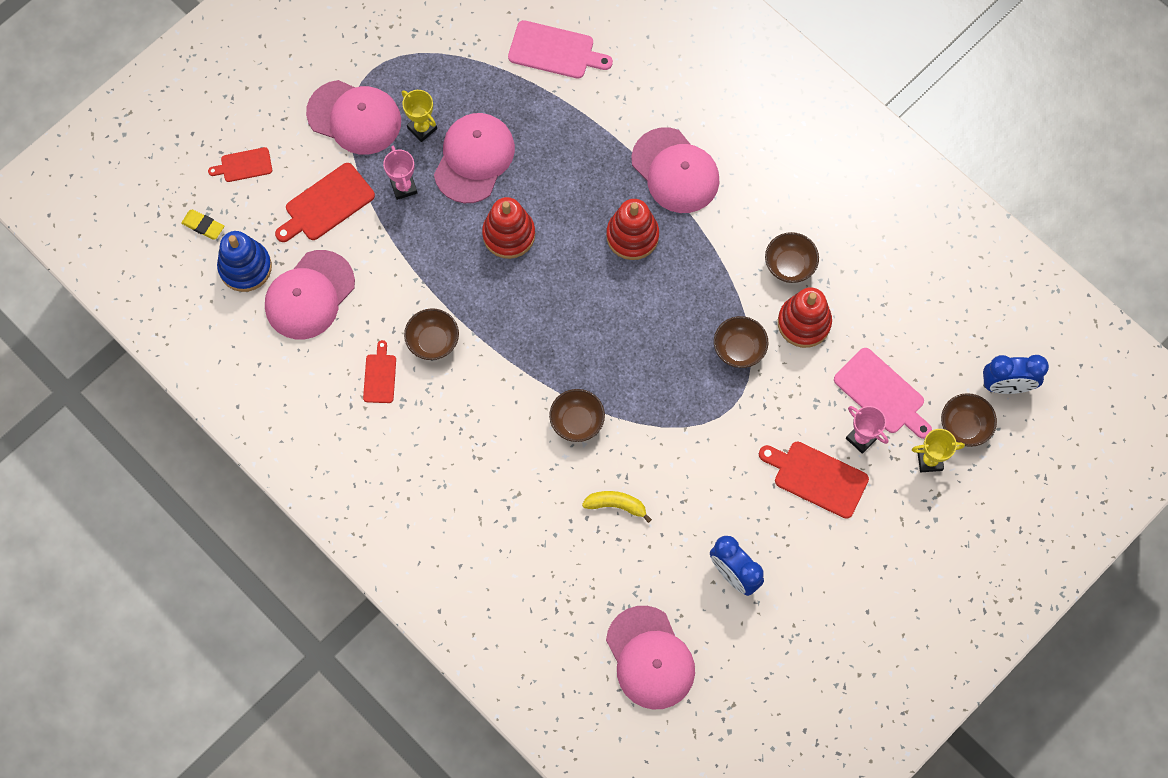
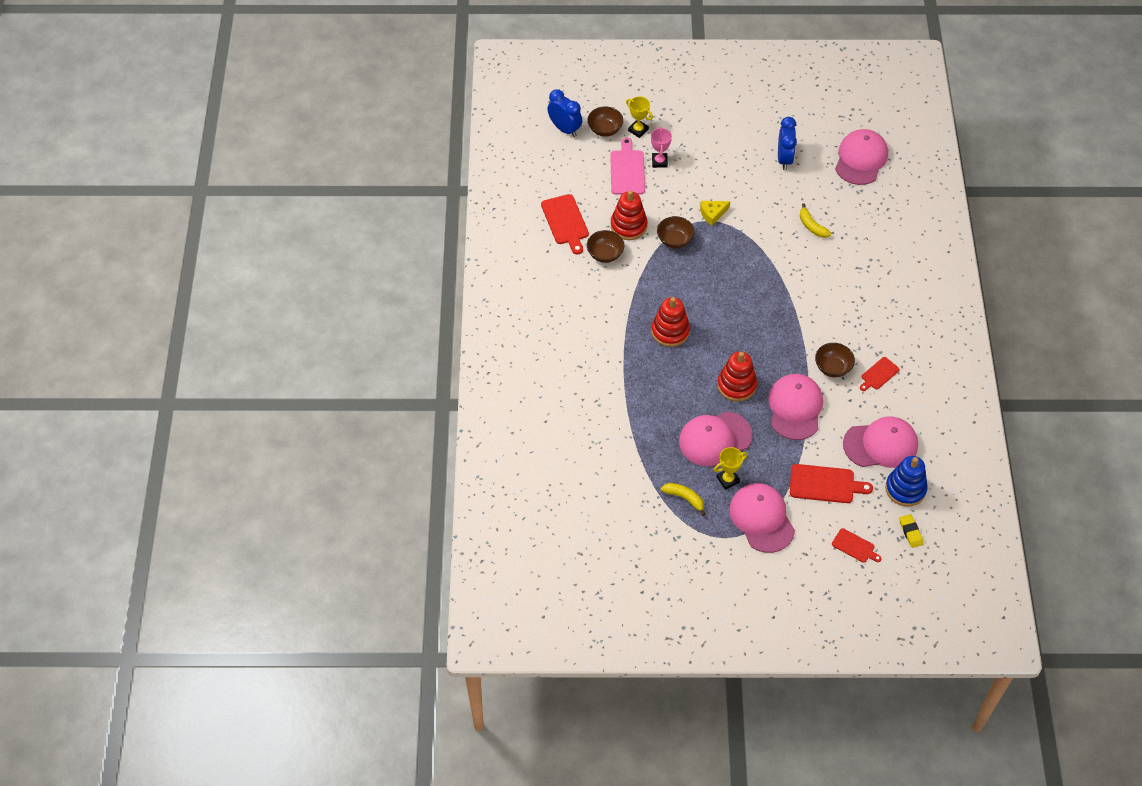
camera: 135 degrees left, 15 degrees down
(403, 187) = (771, 457): pink trophy -> none
(422, 128) = (727, 479): yellow trophy -> yellow trophy turned 60 degrees clockwise
(444, 75) = (684, 498): none -> yellow banana
(555, 51) = (606, 457): pink cutting board -> none
(577, 421) = (793, 274): brown bowl -> none
(675, 171) = (611, 343): pink cap -> pink cap (795, 408)
(735, 421) = (712, 214): none -> yellow cheese
(817, 478) = (700, 163): red cutting board -> red cutting board (565, 222)

